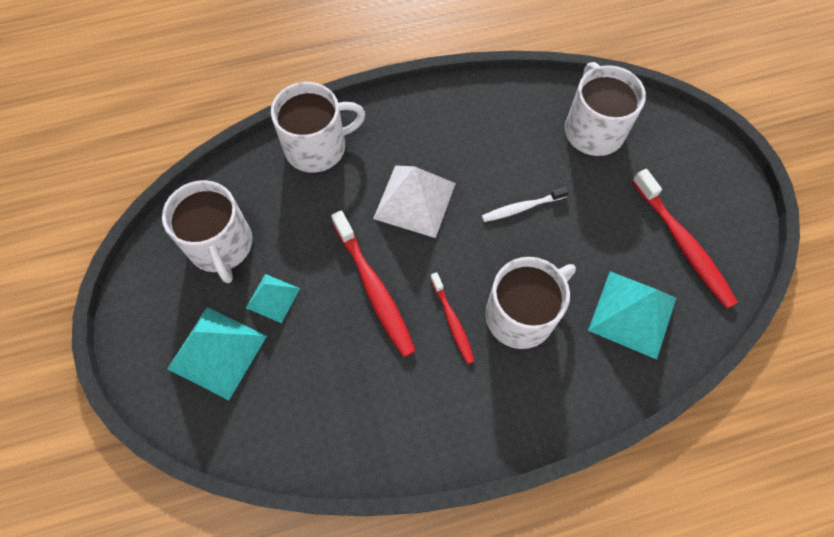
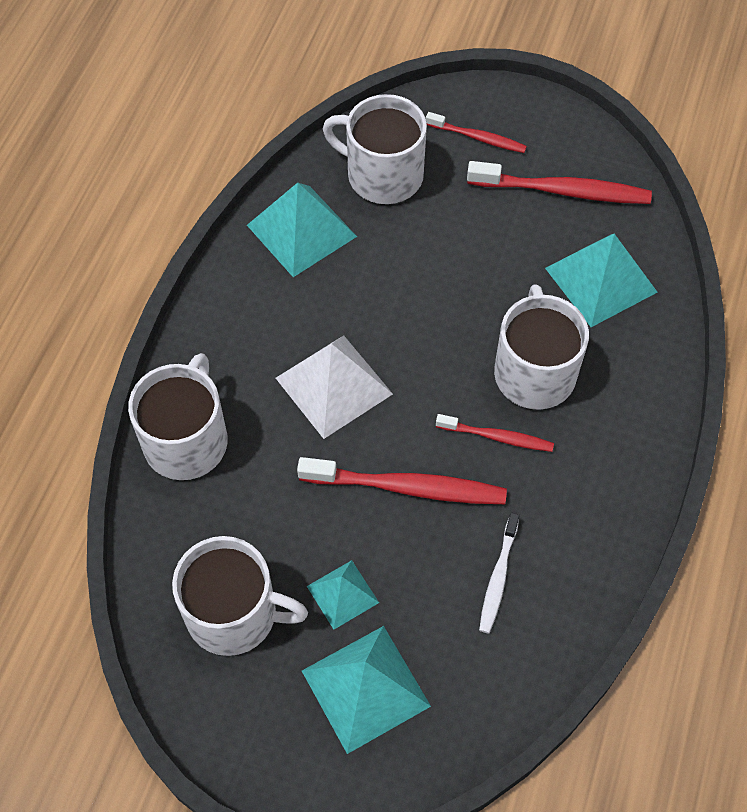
camera: 55 degrees left, 5 degrees down
(511, 112) = (301, 230): none -> turquoise pyramid
(522, 208) = (420, 294): white toothbrush -> white toothbrush (498, 577)
(675, 166) = (478, 138): none -> red toothbrush

